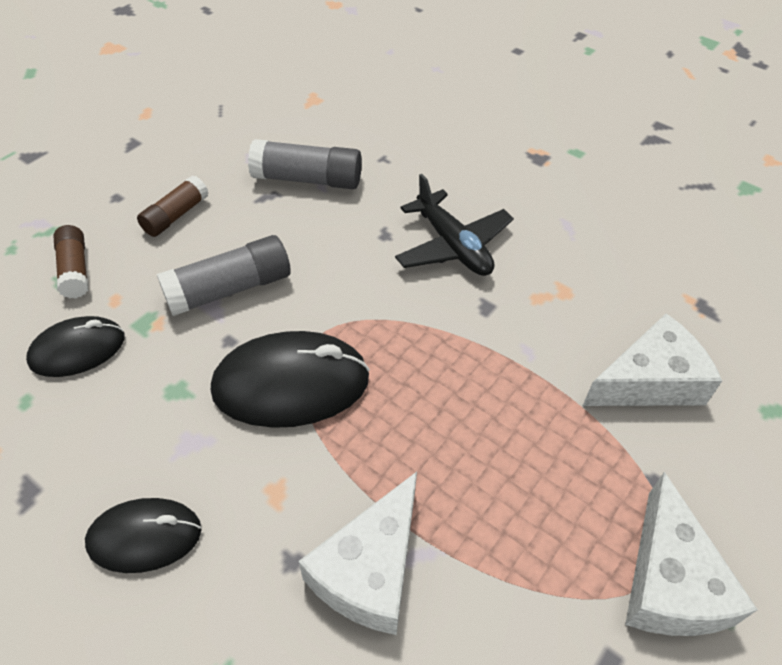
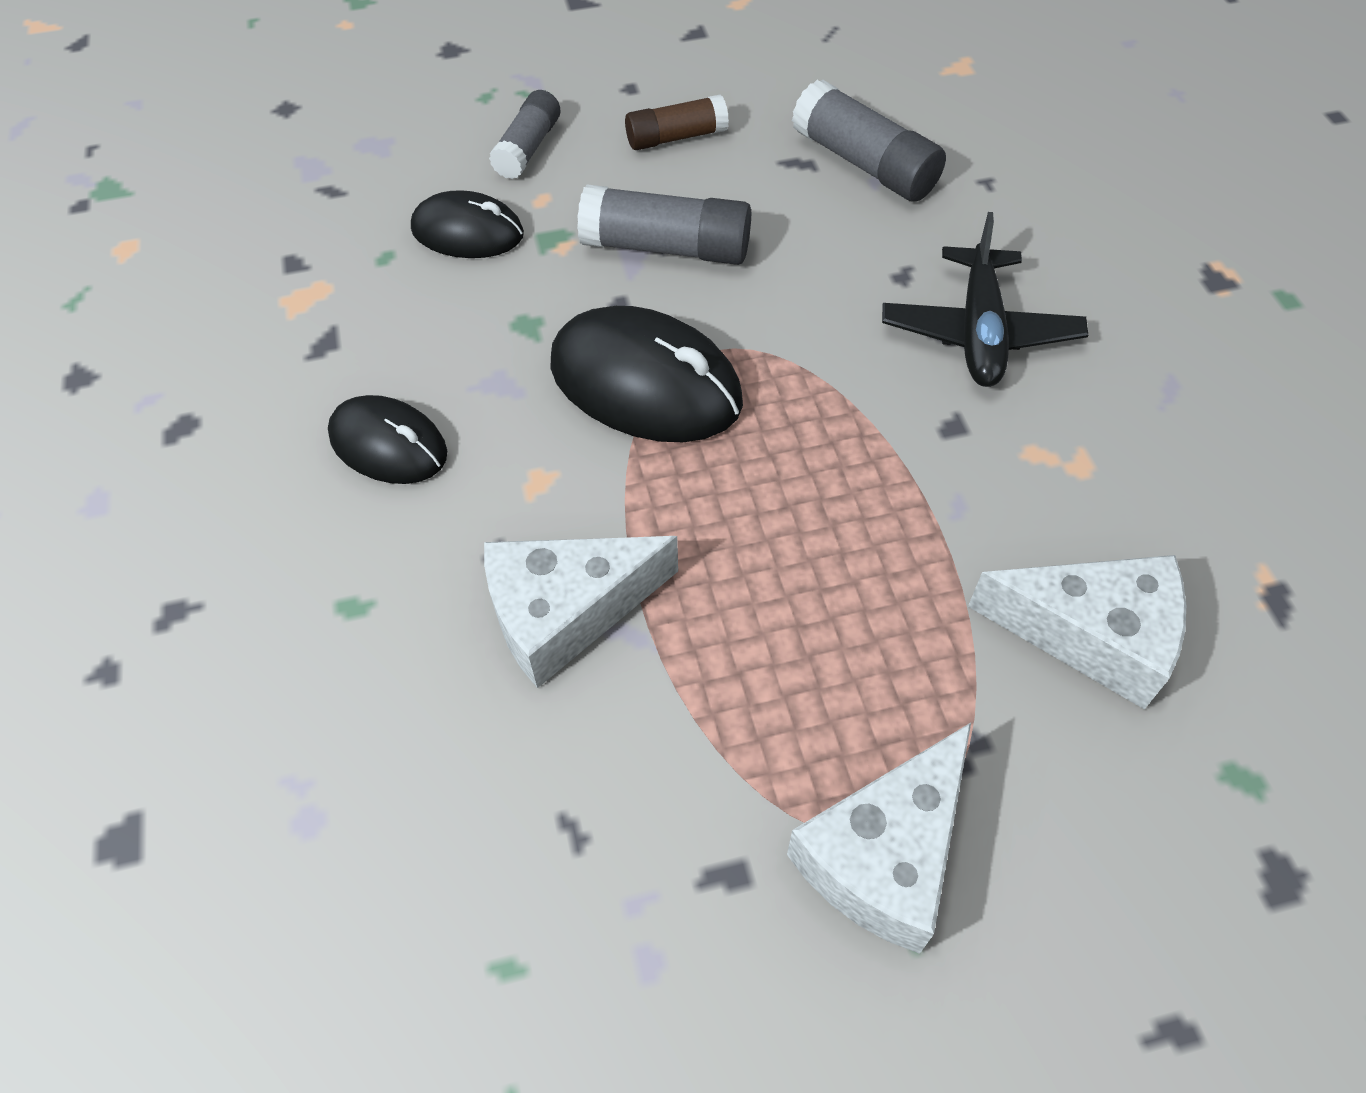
camera: 40 degrees right, 5 degrees up
(75, 270) = (528, 148): brown glue stick -> grey glue stick

